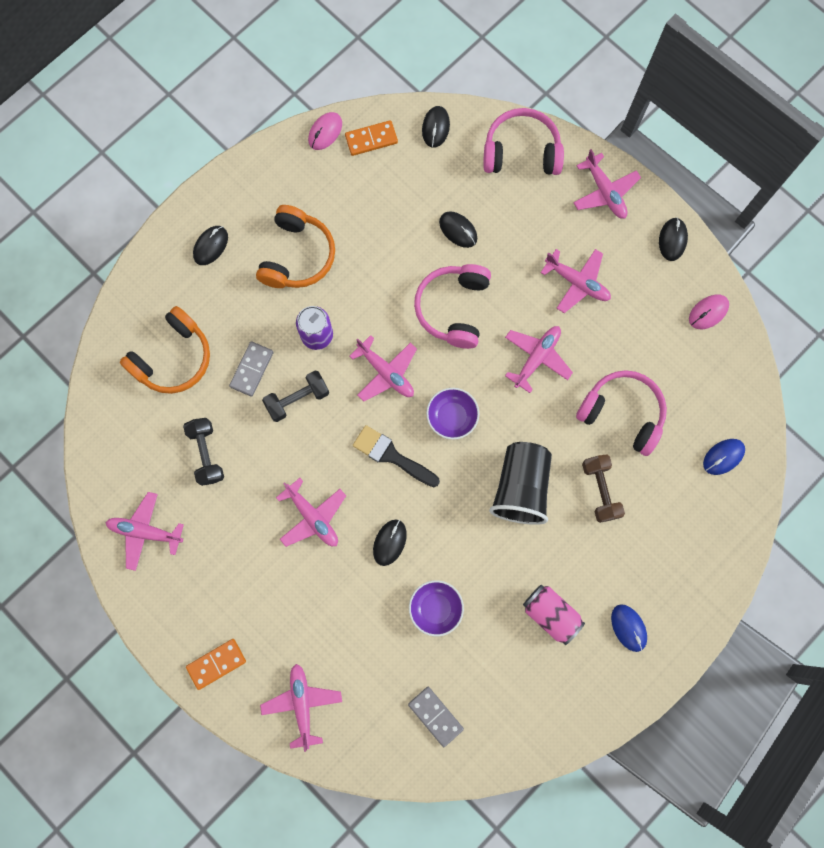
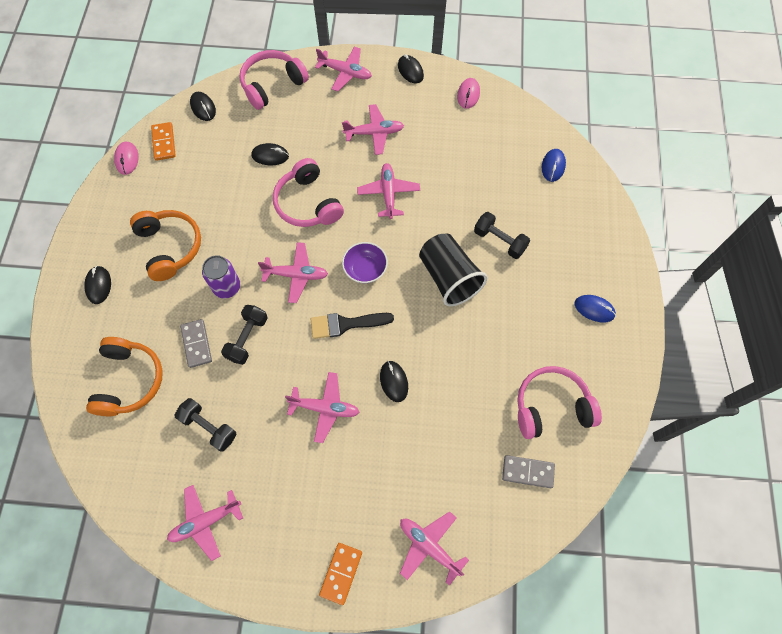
camera: 40 degrees left, 10 degrees down
(371, 139) = (164, 142): orange domino -> orange domino turned 45 degrees counterclockwise
(435, 608) = (463, 399): purple bowl -> none
(551, 614) = (540, 340): pink can -> none
(600, 490) = (499, 241): brown dumbbell -> black dumbbell
(622, 414) = (471, 187): pink headphones -> pink headphones (551, 407)

